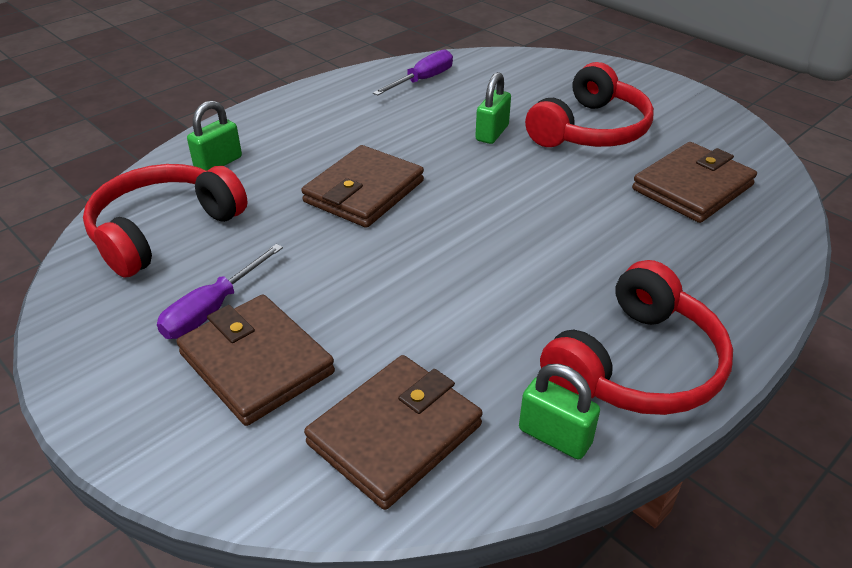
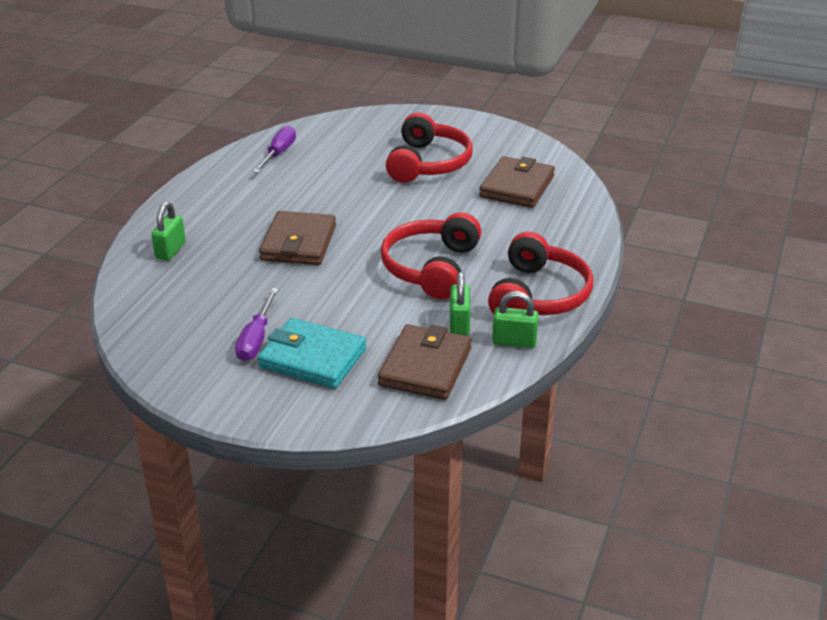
camera: 25 degrees left, 5 degrees down
(163, 230) = (173, 304): red headphones -> red headphones (431, 268)
(256, 363) = (312, 358): brown wallet -> turquoise wallet
(492, 133) = (360, 181): green padlock -> green padlock (459, 324)

